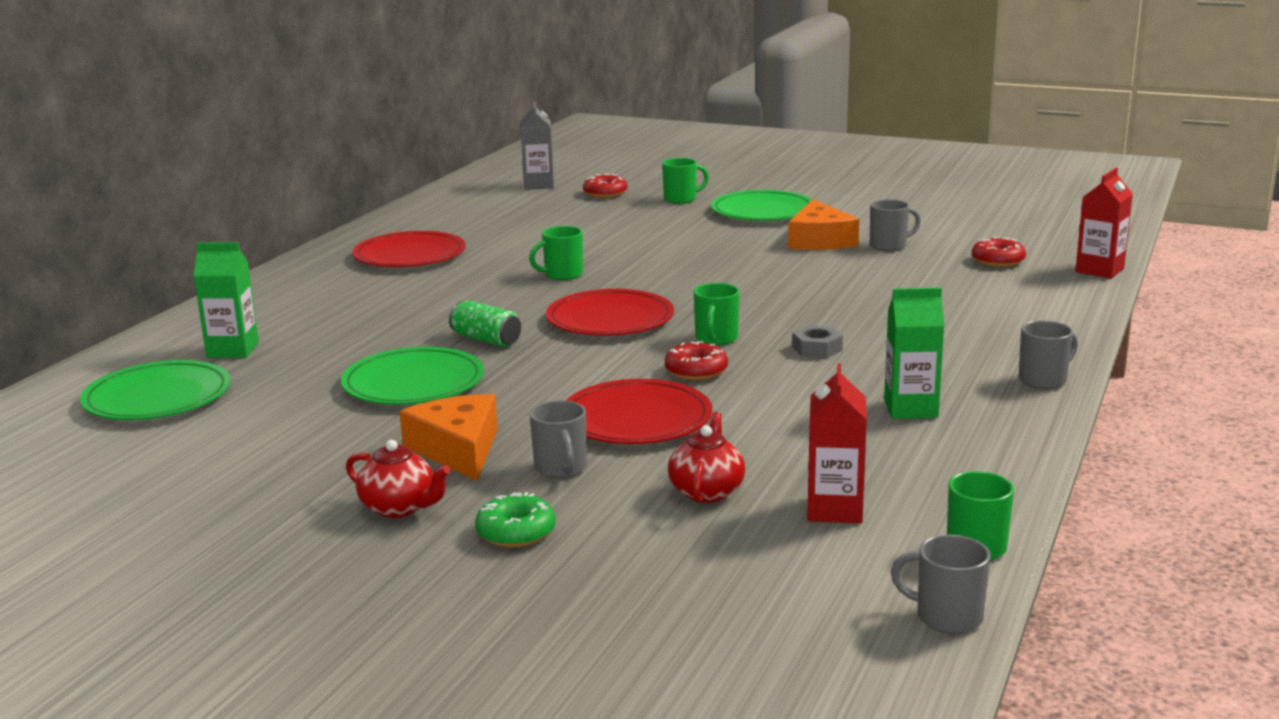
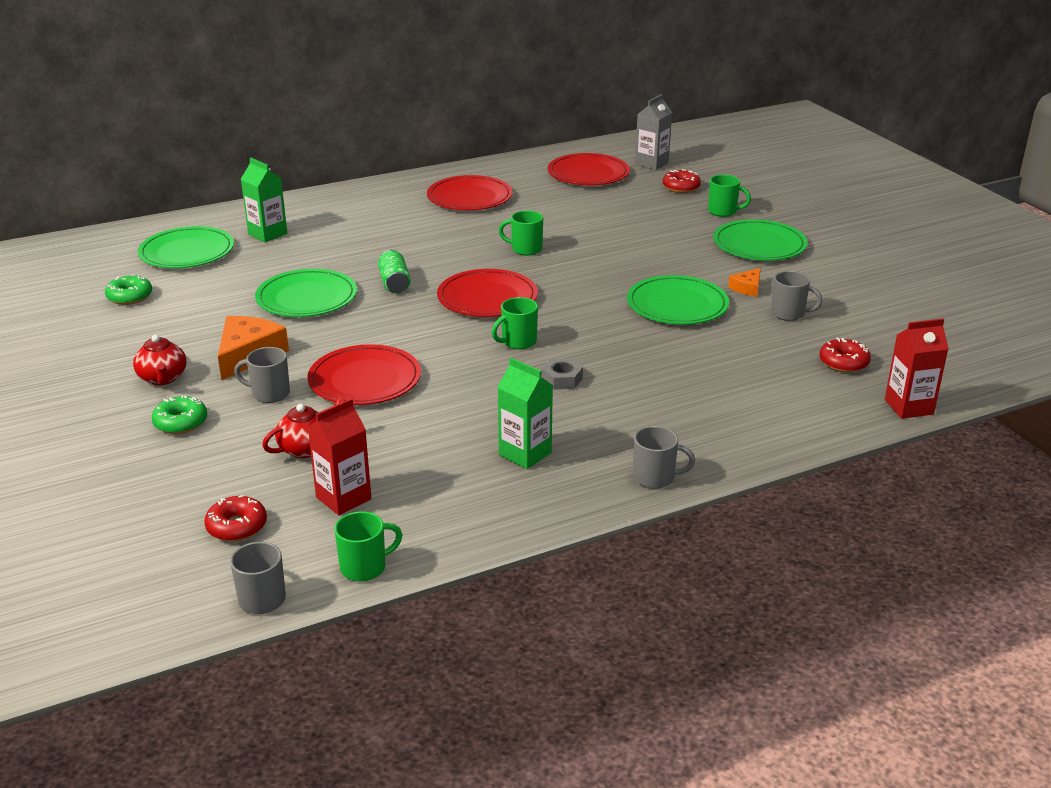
camera: 40 degrees right, 10 degrees up
(172, 459) = (130, 297): none -> green donut
(493, 207) = (588, 174): none -> red plate
(561, 469) = (269, 394): grey mug -> grey mug turned 75 degrees clockwise
(696, 371) = (459, 361): red donut -> red donut (237, 526)
(791, 268) = (677, 305): none -> green plate
(819, 240) = (747, 288): orange cheese -> orange cheese, size x0.53

